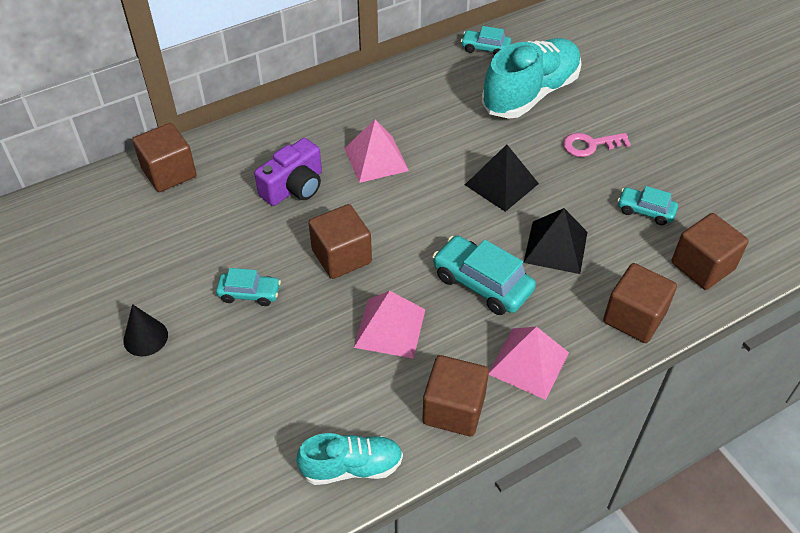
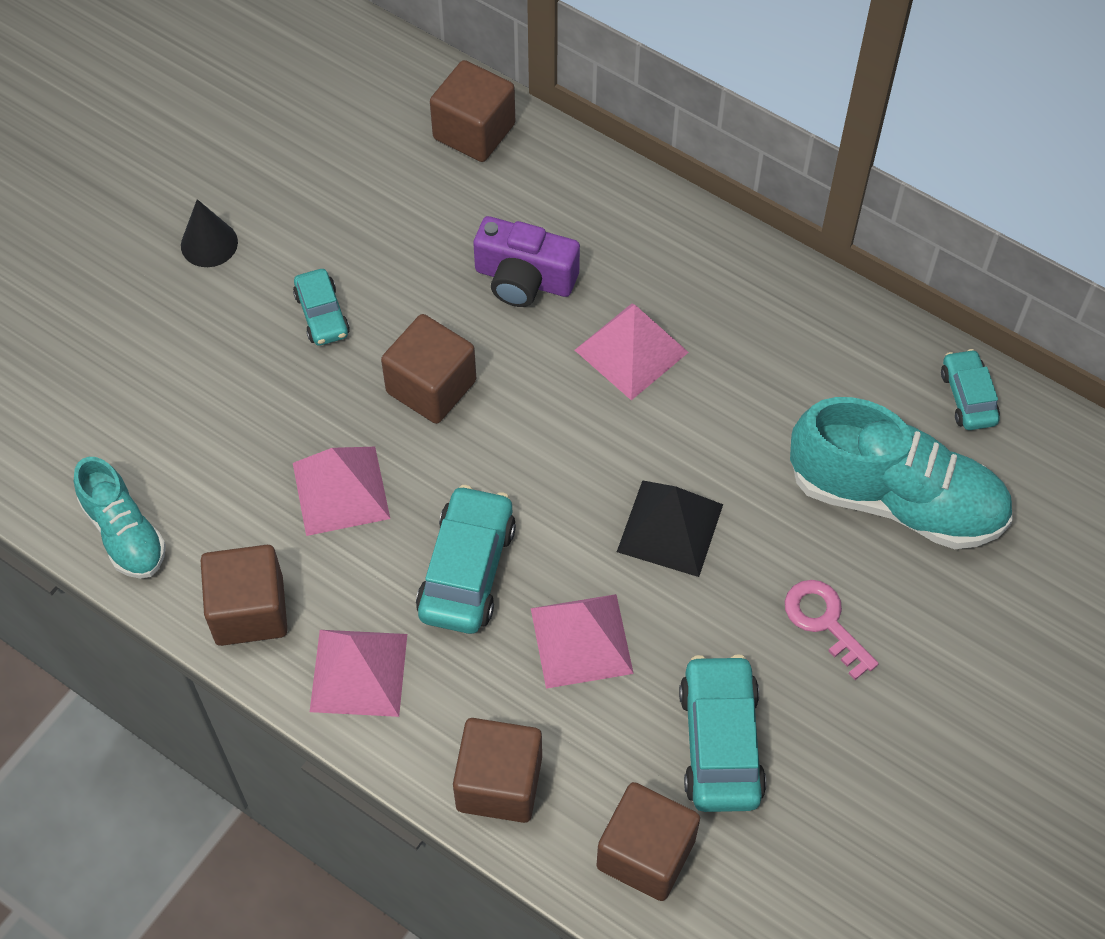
camera: 65 degrees right, 10 degrees up
(555, 247) = (581, 640): black pyramid -> pink pyramid
(645, 211) = (720, 742): turquoise car -> turquoise car, size x1.66

